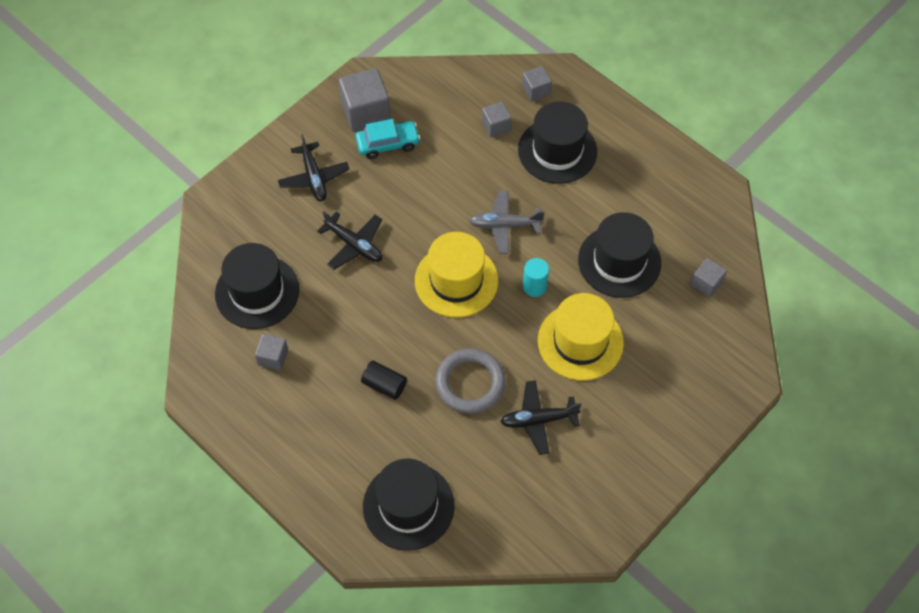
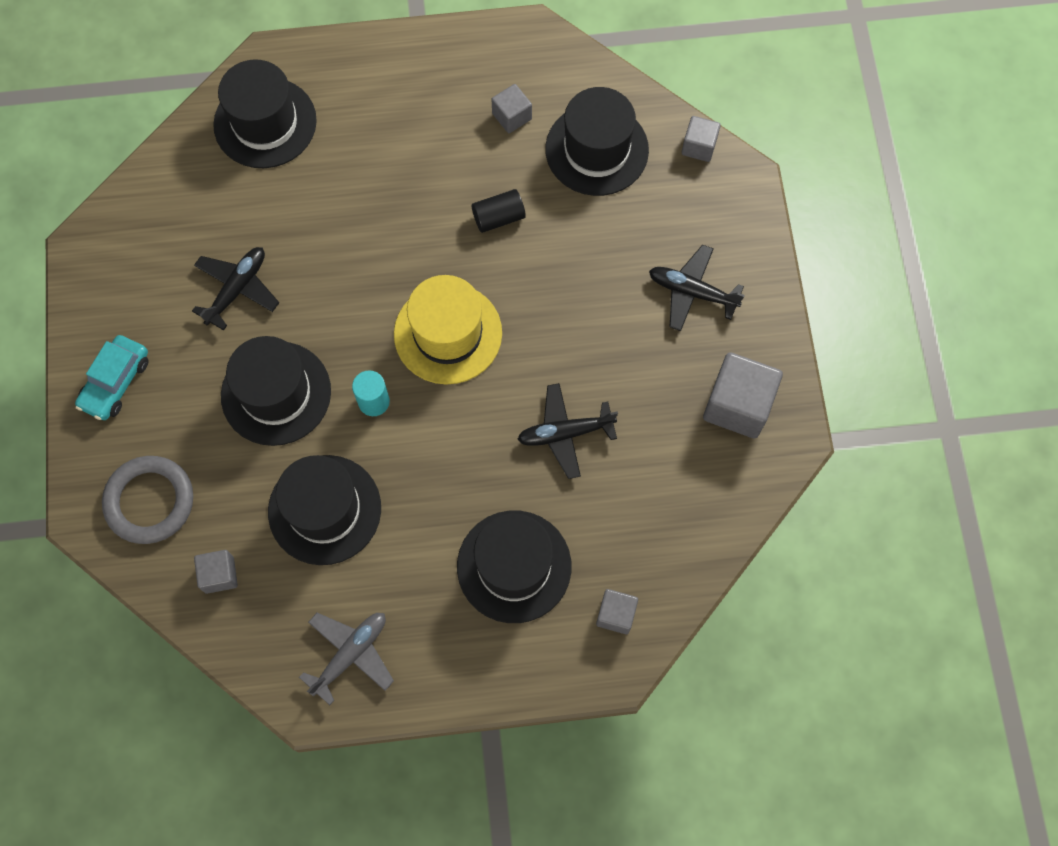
camera: 130 degrees right, 10 degrees up
(354, 245) = (574, 271): black plane -> black plane (565, 433)
(384, 385) = (396, 187): black cylinder -> black cylinder (498, 217)
(388, 144) = (675, 396): turquoise car -> turquoise car (116, 382)
(470, 383) = (329, 260): grey ring -> grey ring (150, 501)
(496, 126) = (603, 528): grey cube -> grey cube (699, 146)
(505, 225) = (469, 431): grey plane -> grey plane (350, 654)
(580, 341) = (276, 393): yellow hat -> black hat

